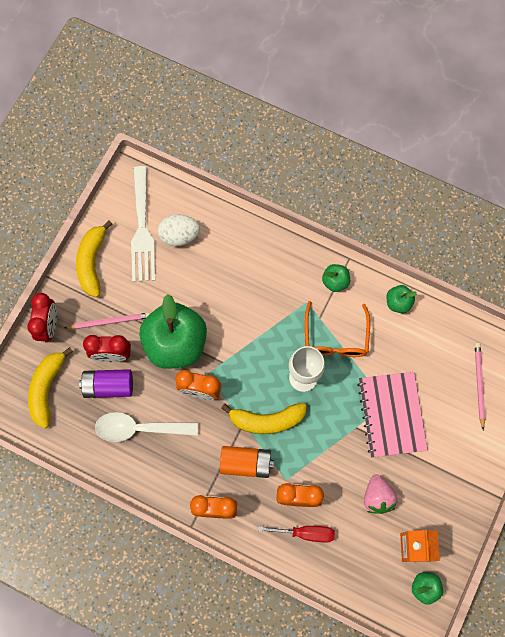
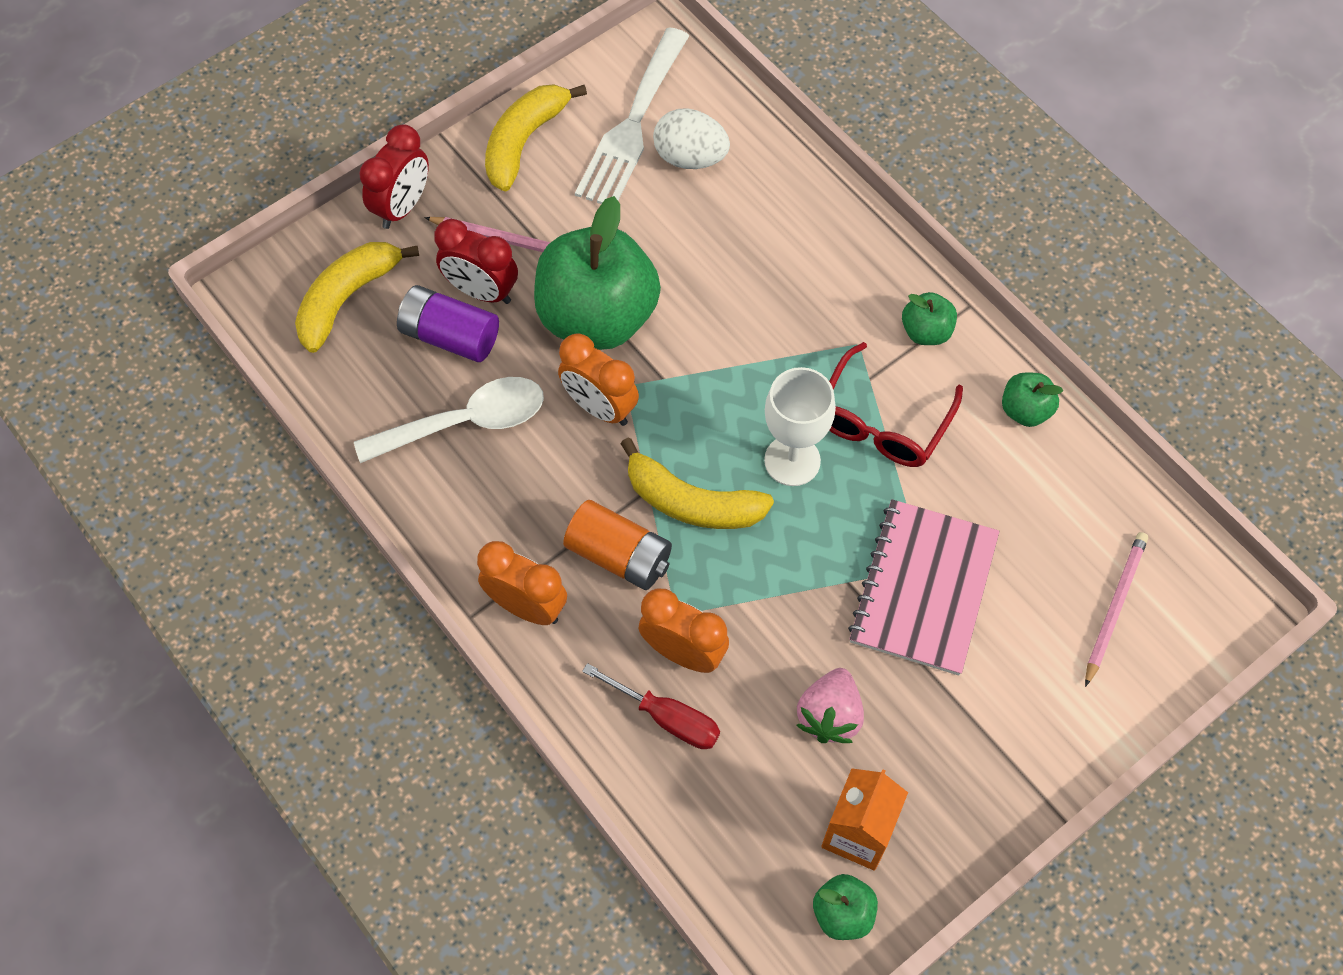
camera: 25 degrees right, 10 degrees down
(139, 428) = (465, 422): white spoon -> white spoon turned 135 degrees clockwise
(335, 338) = (882, 422): orange glasses -> red glasses

